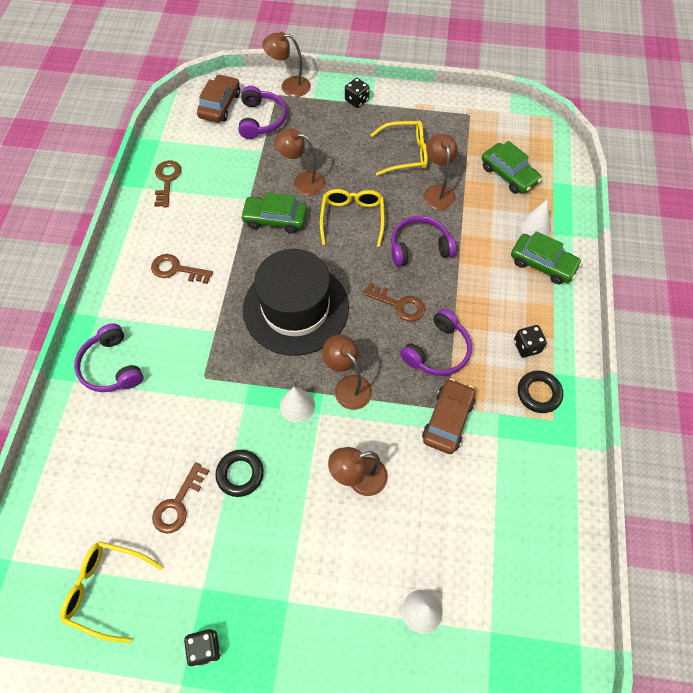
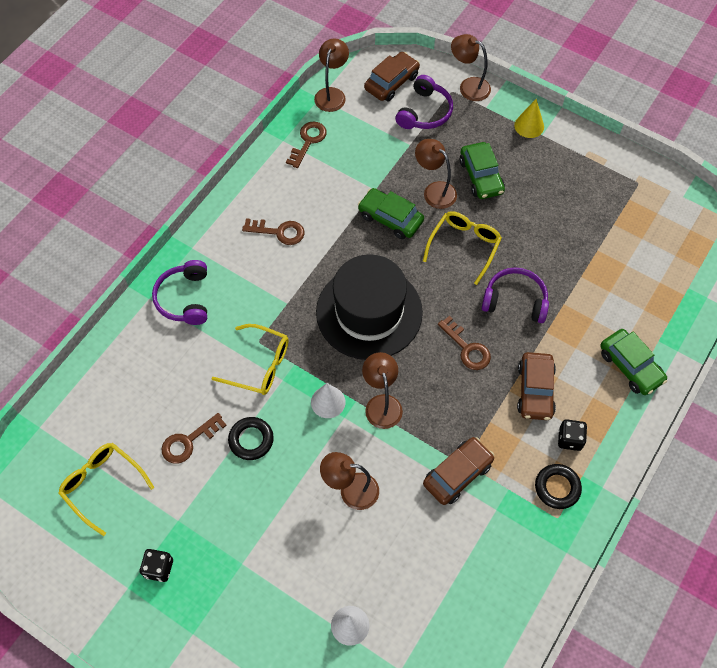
camera: 25 degrees right, 0 degrees up
(177, 269) = (279, 232): brown key -> brown key turned 150 degrees clockwise
(356, 100) = (529, 126): black dice -> yellow cone
(405, 153) = (550, 200): yellow glasses -> yellow glasses (259, 365)
(437, 191) = (562, 252): brown lamp -> brown lamp (332, 94)
(437, 351) = (481, 407): purple headphones -> none
(476, 317) = (535, 390): none -> brown car
(509, 174) = (645, 262): green car -> green car (481, 176)
(535, 226) = (643, 326): white cone -> none

